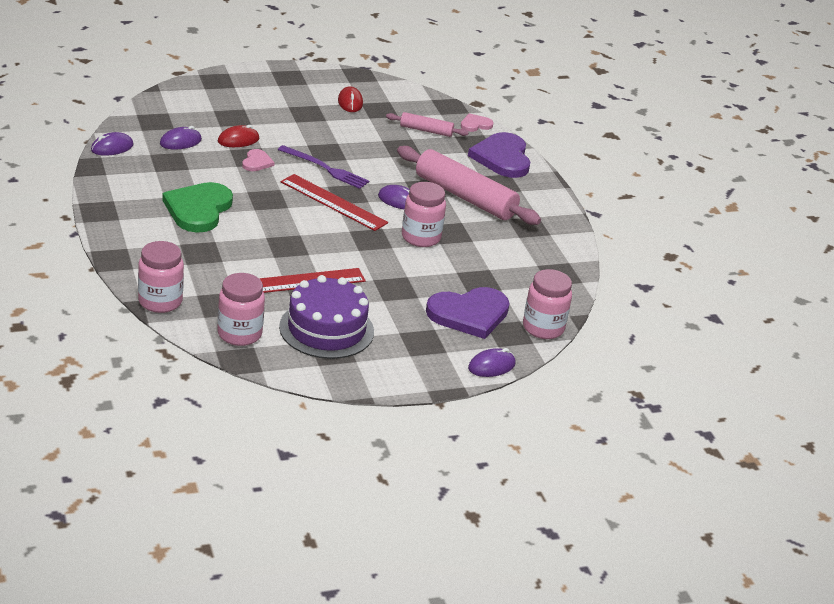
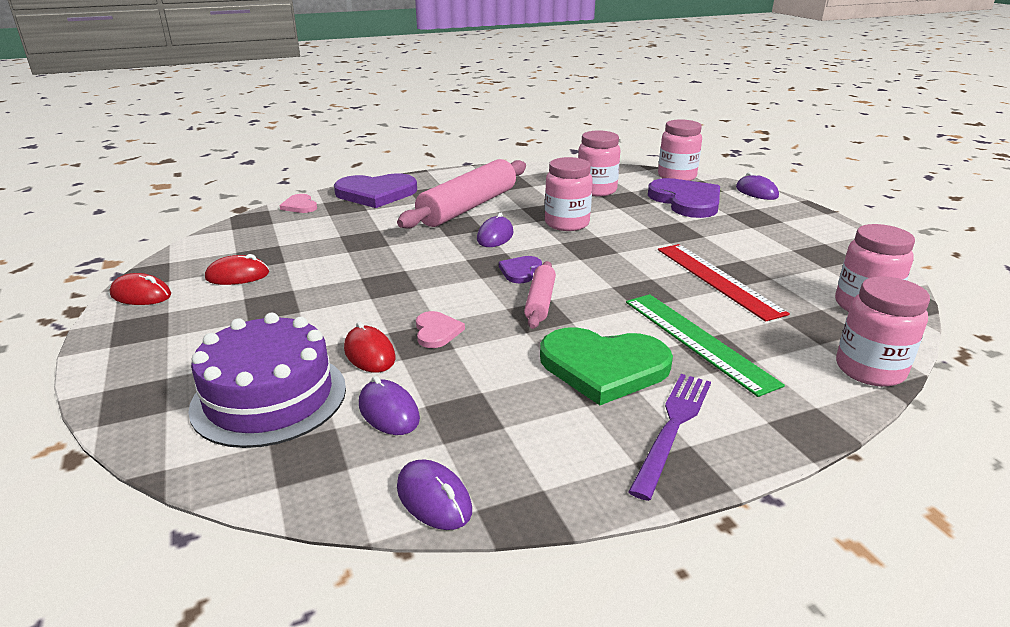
camera: 90 degrees left, 5 degrees down
(216, 249) = (697, 340): none -> green ruler
(257, 162) = (436, 331): pink heart -> pink heart turned 75 degrees clockwise
(325, 168) = (435, 281): purple fork -> purple fork (672, 427)
(326, 329) = (790, 259): purple cake -> purple cake (269, 397)
(330, 75) = (141, 295): none -> red mouse
(333, 202) = (520, 271): red ruler -> purple heart
(426, 130) = (317, 229): pink rolling pin -> pink rolling pin (540, 302)
(503, 269) = (596, 190): none -> pink jar

